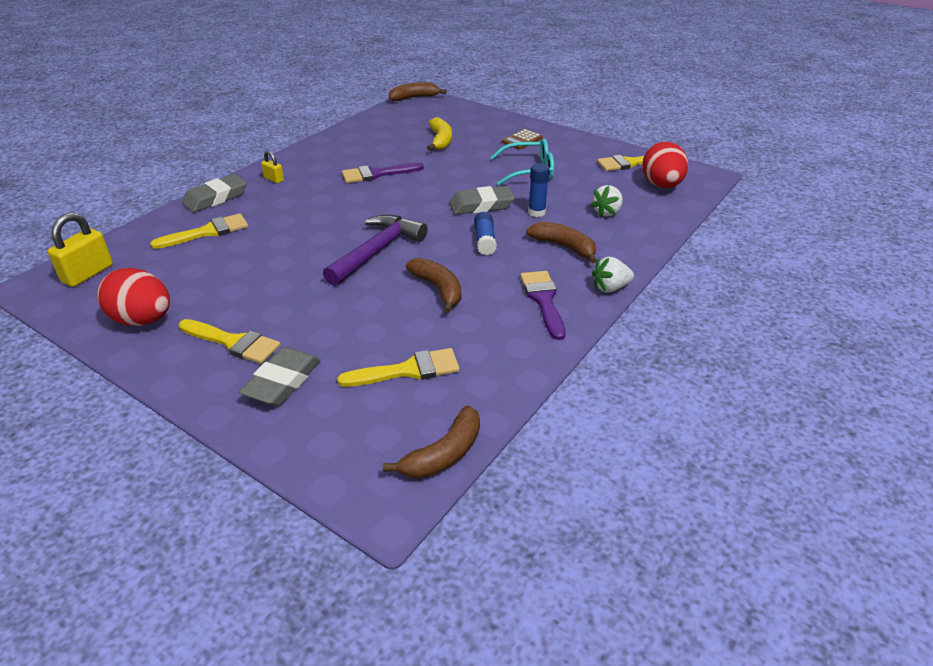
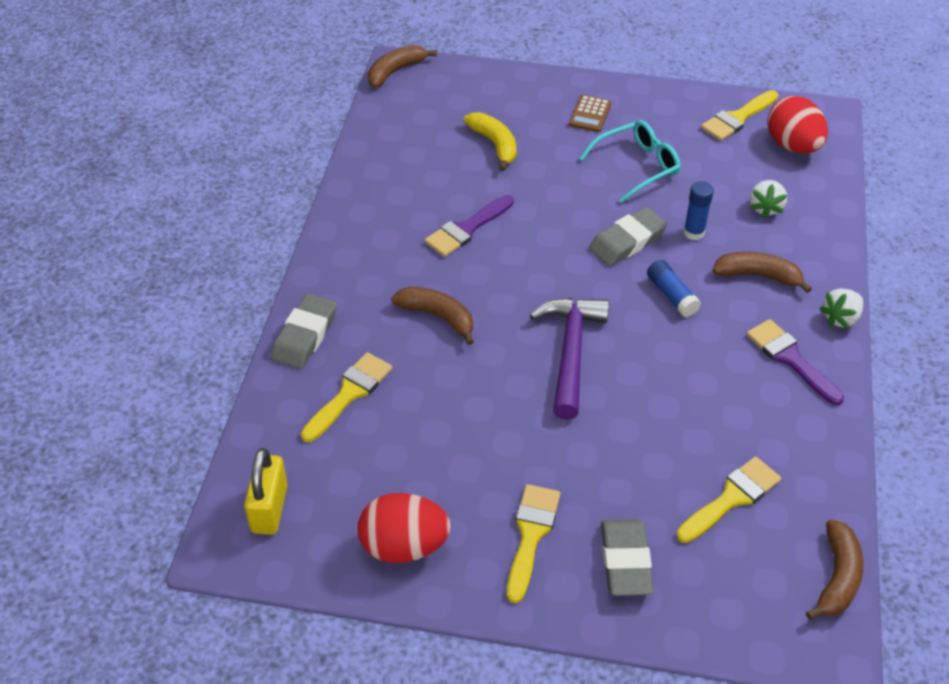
camera: 25 degrees left, 10 degrees up
(233, 342) = (531, 535): yellow brush -> yellow brush turned 75 degrees counterclockwise
(274, 179) = (348, 279): yellow padlock -> none
(438, 289) = (678, 382): brown banana -> brown banana (438, 316)

